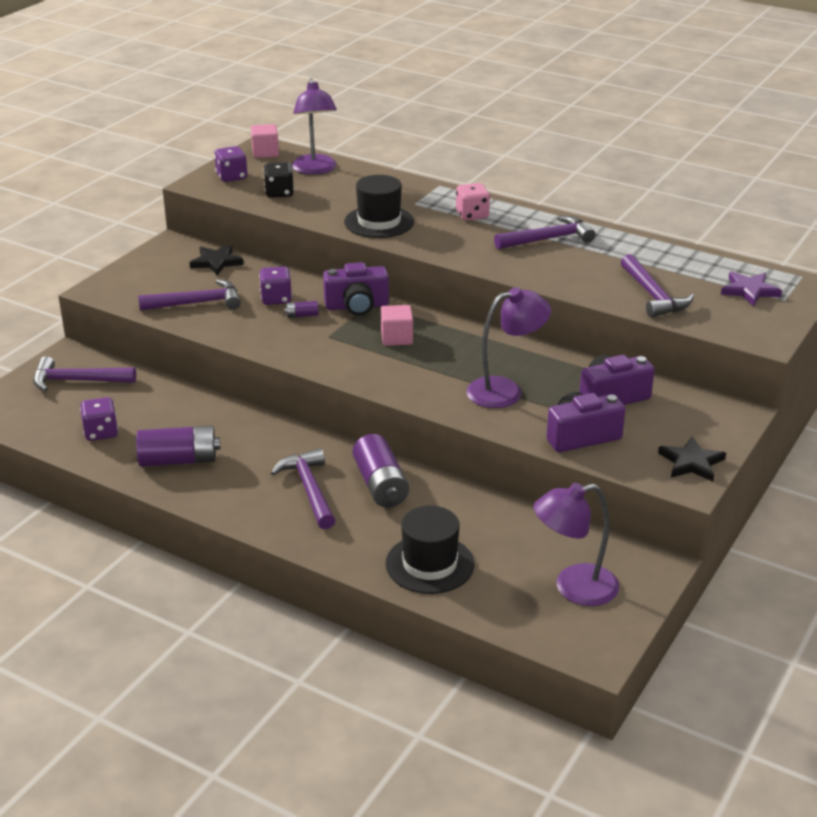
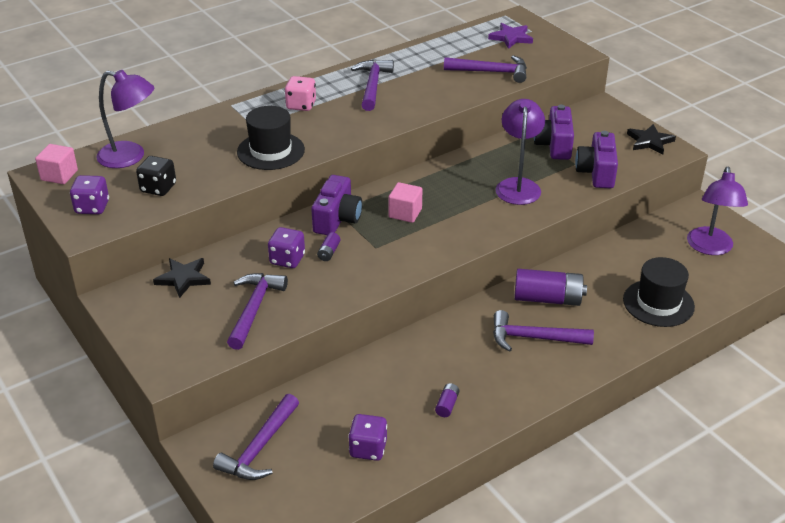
camera: 65 degrees left, 5 degrees up
(179, 460) = (447, 405): purple battery -> purple battery, size x0.45

